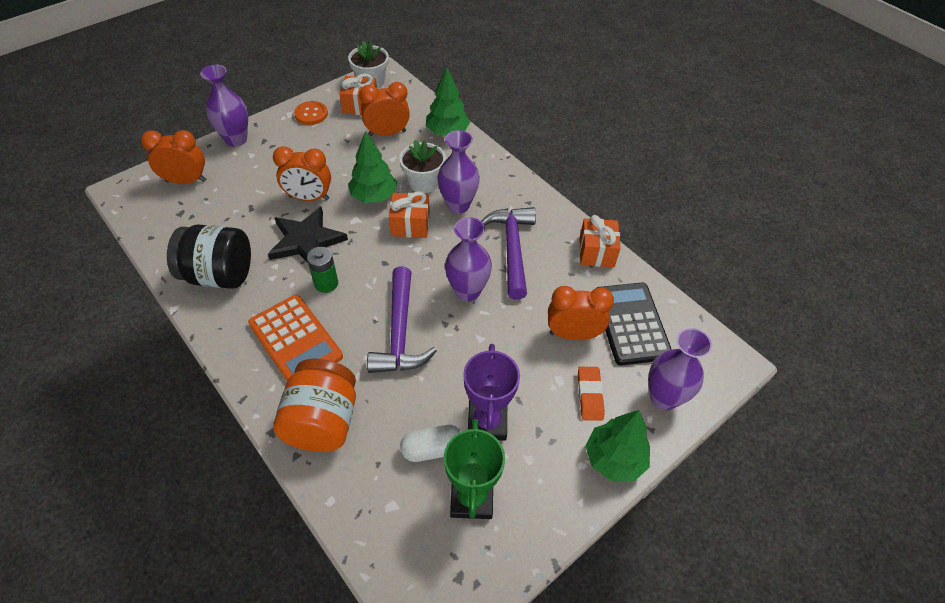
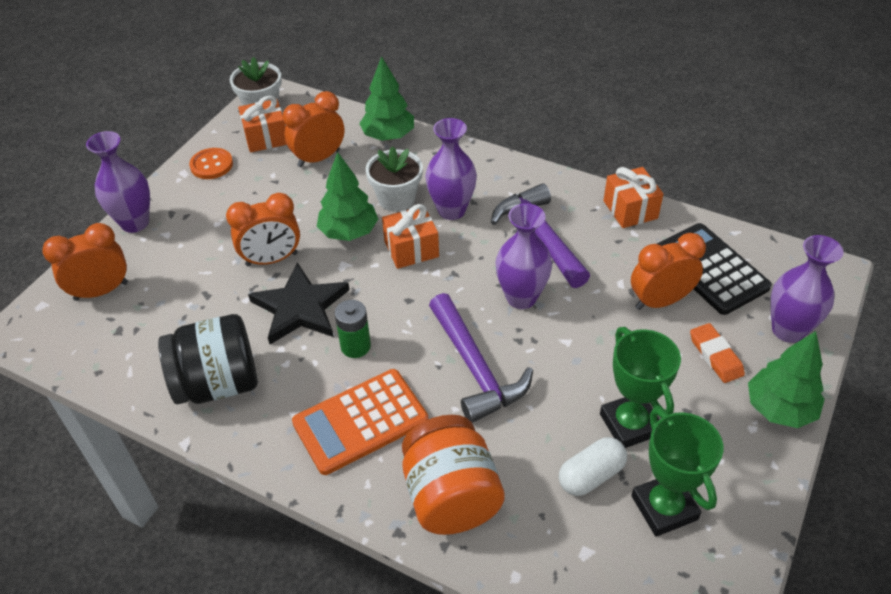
camera: 20 degrees left, 5 degrees down
(295, 340) = (360, 421): orange calculator -> orange calculator turned 120 degrees clockwise
(487, 422) = (630, 424): purple trophy -> green trophy

